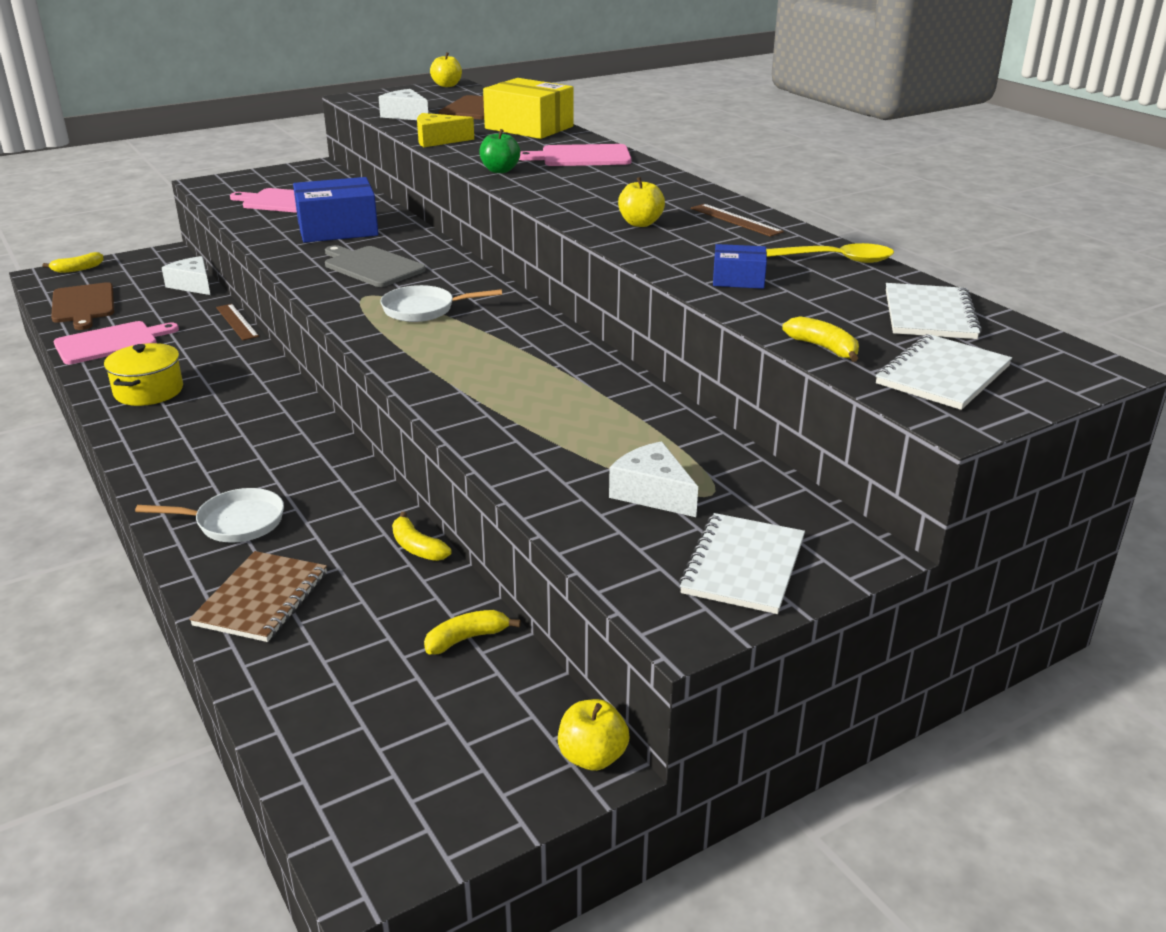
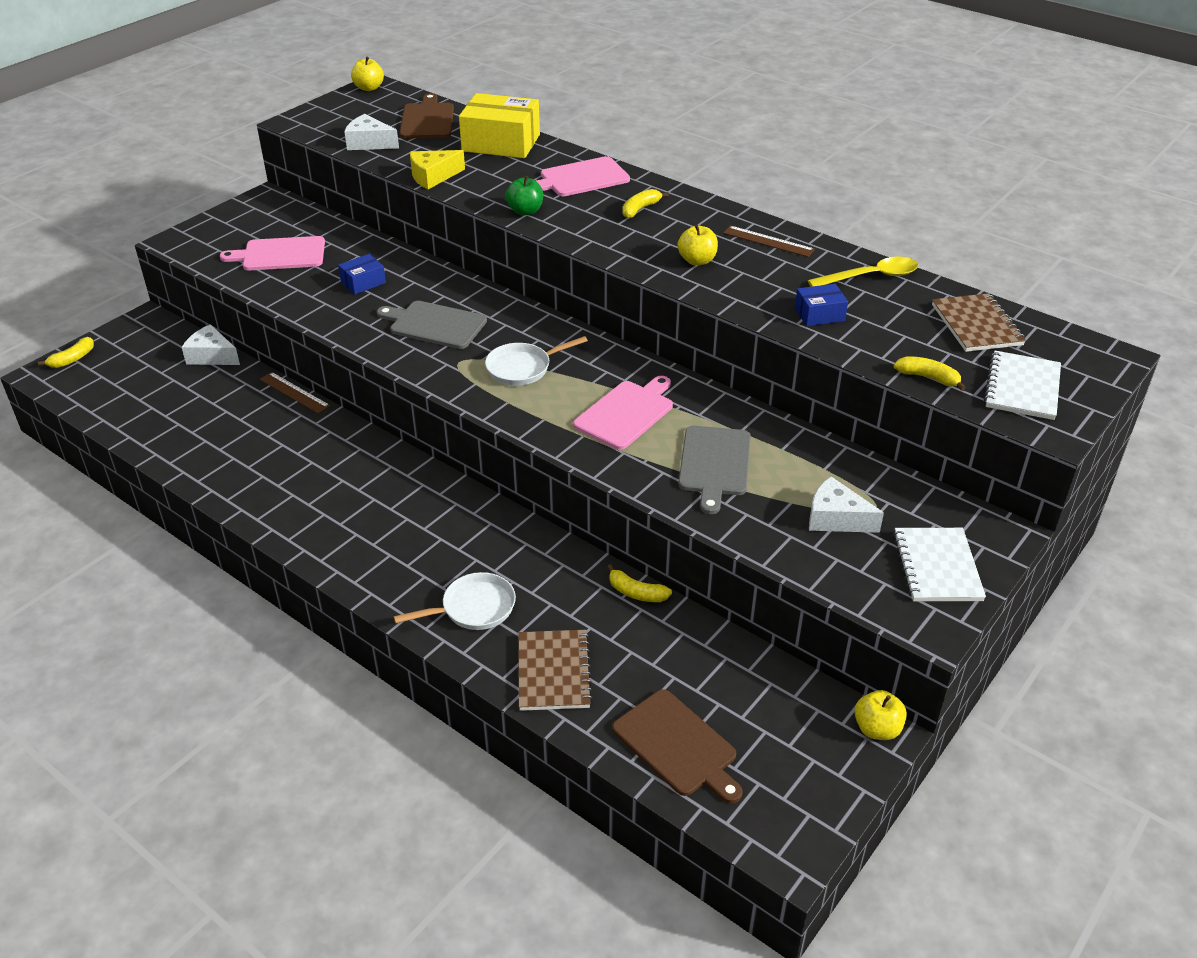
camera: 20 degrees left, 10 degrees up
(83, 305) = (122, 404): brown cutting board -> brown cutting board (677, 745)
(110, 342) = (192, 444): pink cutting board -> pink cutting board (626, 413)
(148, 391) = (280, 492): yellow pot -> none
(337, 229) = (363, 282): blue box -> blue box, size x0.50
(467, 639) = (730, 662): yellow banana -> yellow banana (640, 209)
(552, 418) = (714, 464): none -> grey cutting board
(929, 315) = (976, 325): white notebook -> brown notebook

